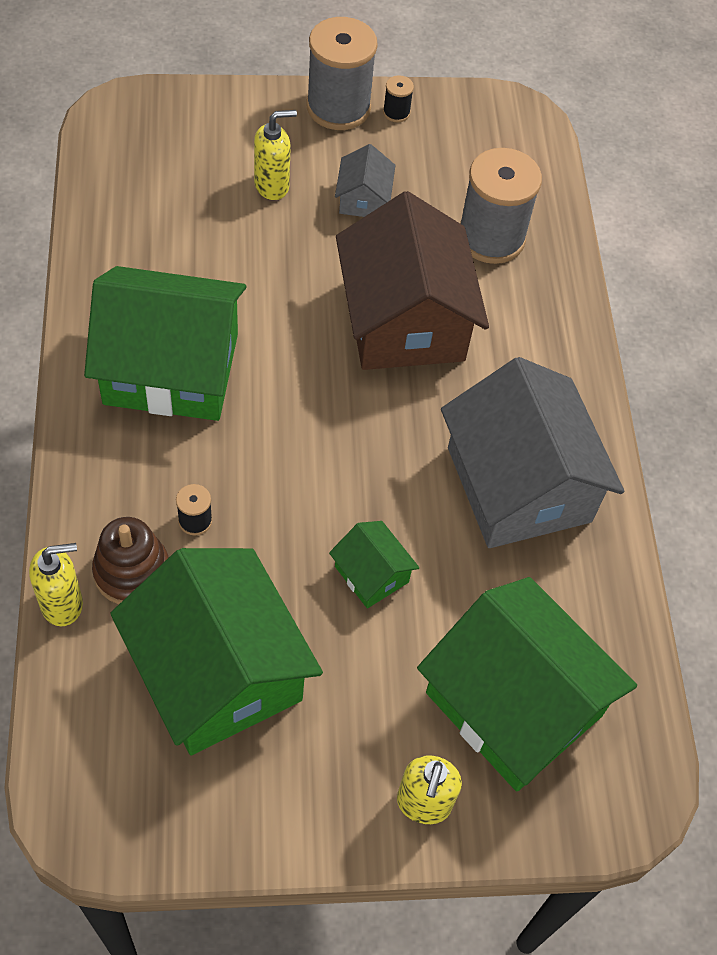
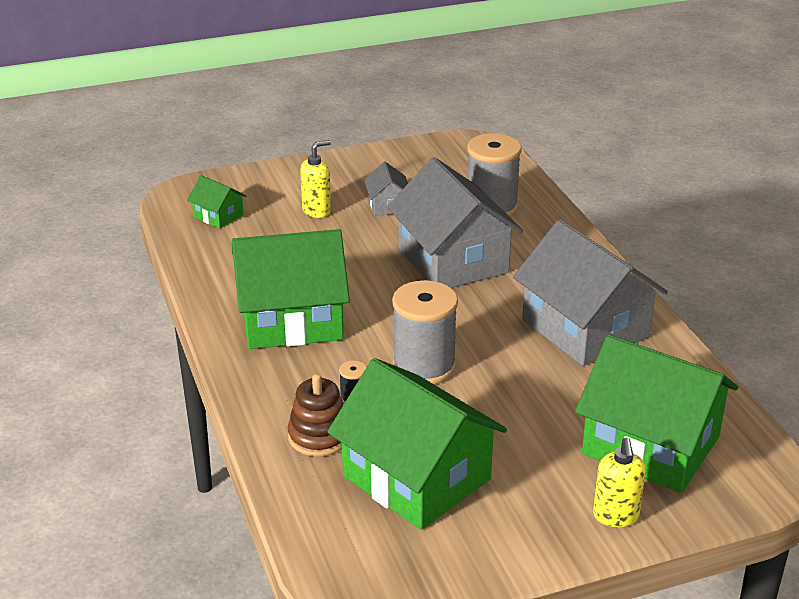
camera: 10 degrees left, 25 degrees down
(62, 604) = (273, 466): yellow soap dispenser -> none
(338, 107) = (344, 163): grey spool -> grey spool (424, 367)
(371, 574) = (504, 398): green house -> green house (218, 216)
(396, 113) = (387, 158): black spool -> none
(404, 320) = (452, 260): brown house -> grey house

